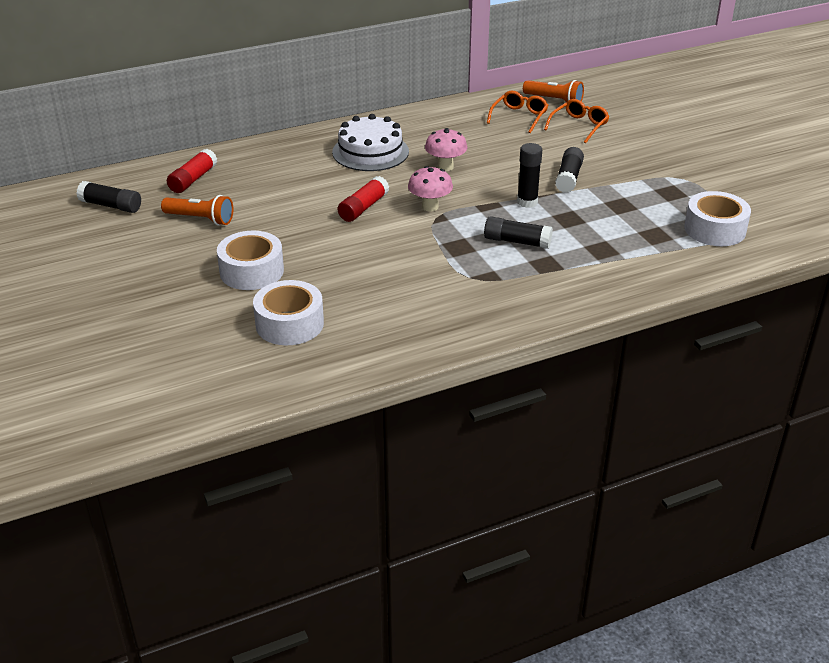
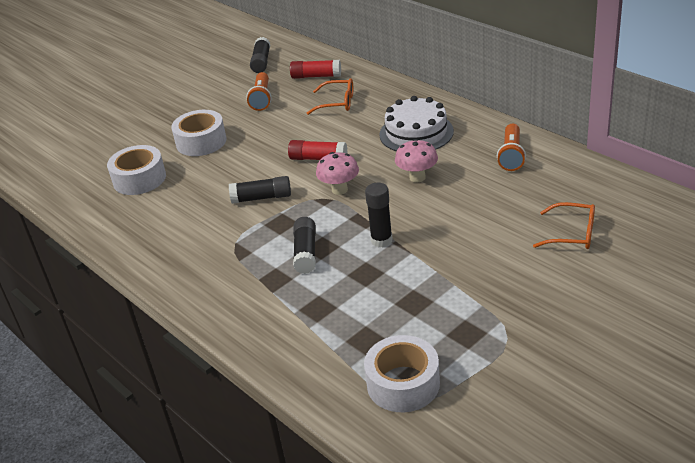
camera: 75 degrees right, 0 degrees up
(519, 117) = (558, 191): orange glasses -> orange glasses (337, 103)
(554, 100) = (620, 203): orange flashlight -> orange flashlight (511, 155)
(569, 178) = (448, 254): black glue stick -> black glue stick (262, 198)

